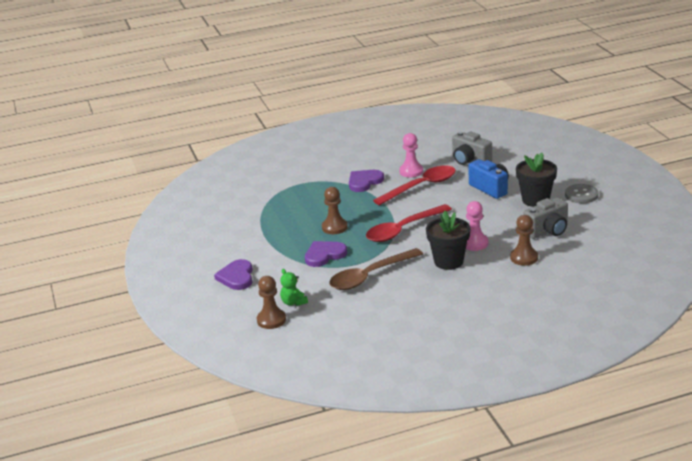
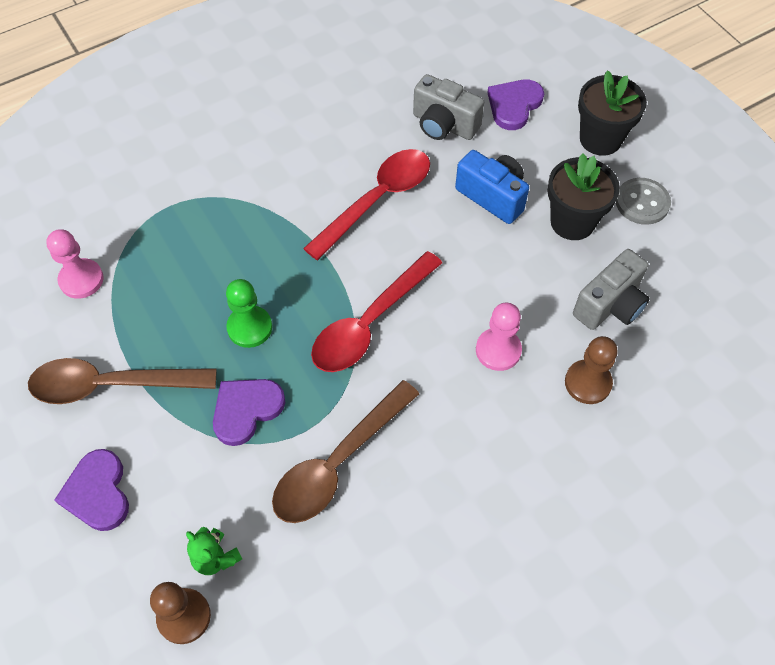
camera: 15 degrees left, 30 degrees up
(253, 242) = (111, 385): none -> brown spoon
(334, 227) = (249, 328): brown pawn -> green pawn
(364, 182) = (278, 194): purple heart -> purple heart (514, 105)
(411, 171) = (352, 160): pink pawn -> pink pawn (81, 280)
(448, 261) = (465, 406): black flower pot -> black flower pot (600, 139)

